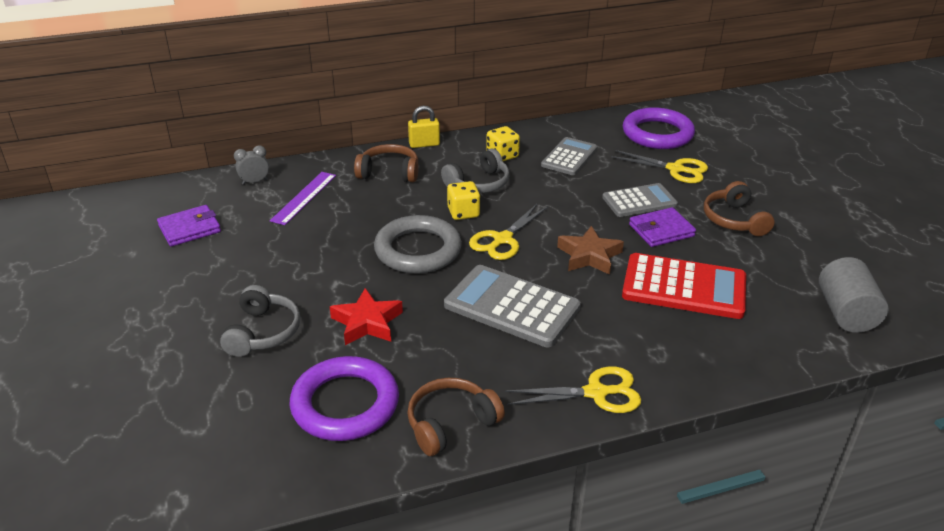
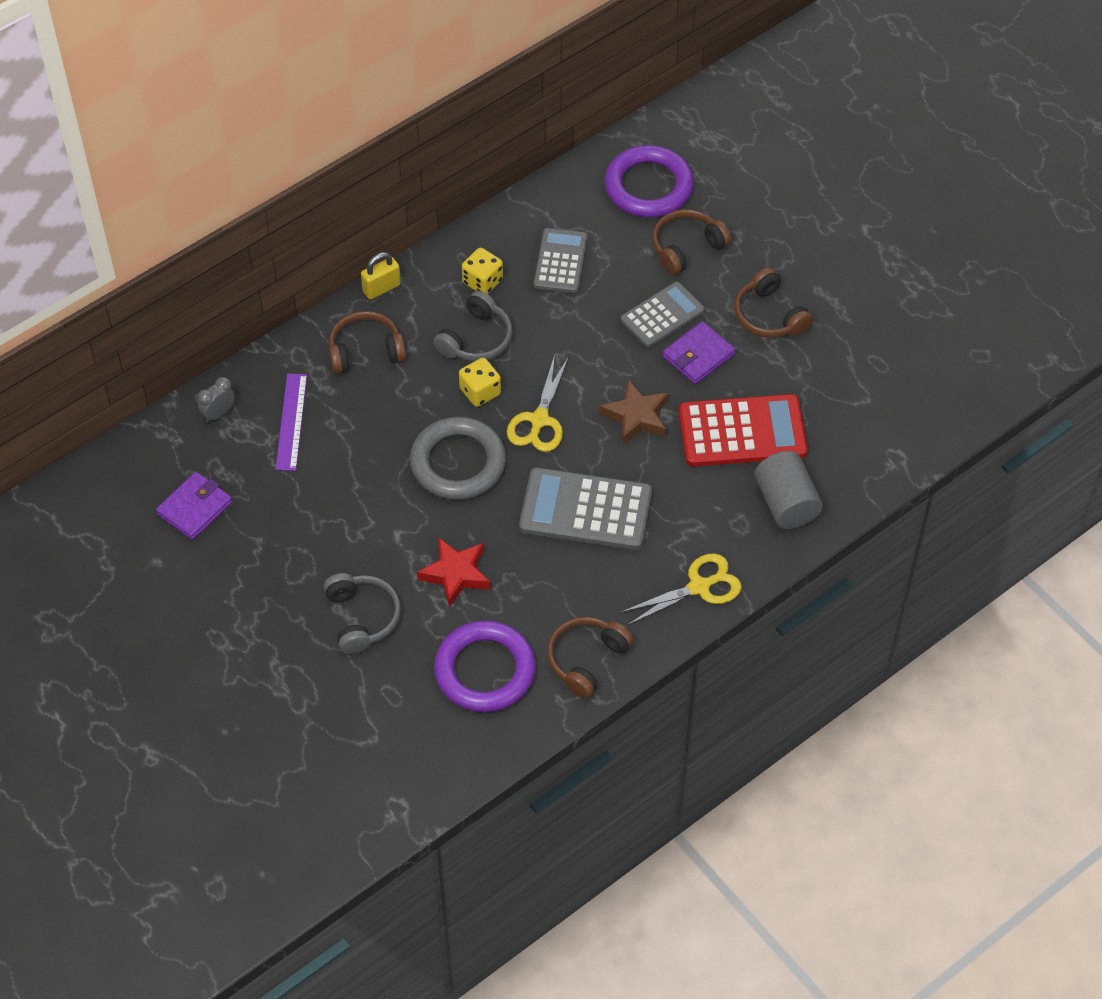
camera: 20 degrees left, 20 degrees up
(675, 169) = (687, 248): yellow scissors -> brown headphones
(845, 313) = (899, 419): grey cylinder -> grey cylinder (786, 503)

